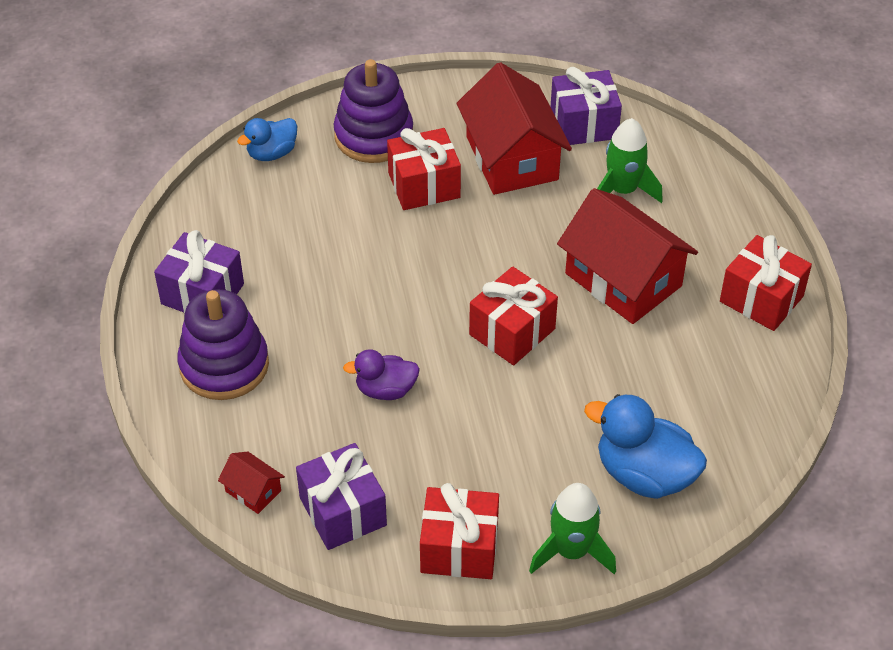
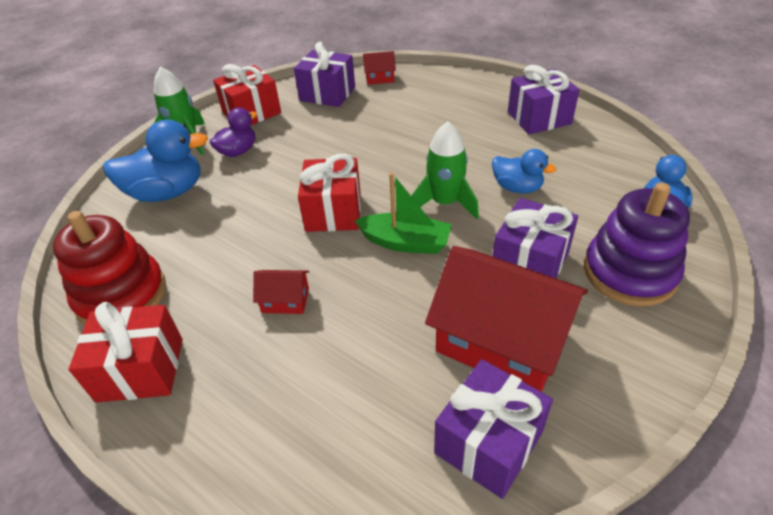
camera: 140 degrees right, 5 degrees down
(224, 365) = (471, 102): purple stacking toy -> none
(341, 242) = (517, 188): none -> blue duck
(385, 390) = (372, 141): purple duck -> purple duck (238, 151)
(424, 185) = (530, 262): red gift -> purple gift
(488, 261) = (405, 242): none -> green boat
(623, 191) = (365, 388): green rocket -> green rocket (445, 203)
(623, 279) = (285, 300): red house -> red house, size x0.43
(747, 374) = (121, 295): none -> red stacking toy

